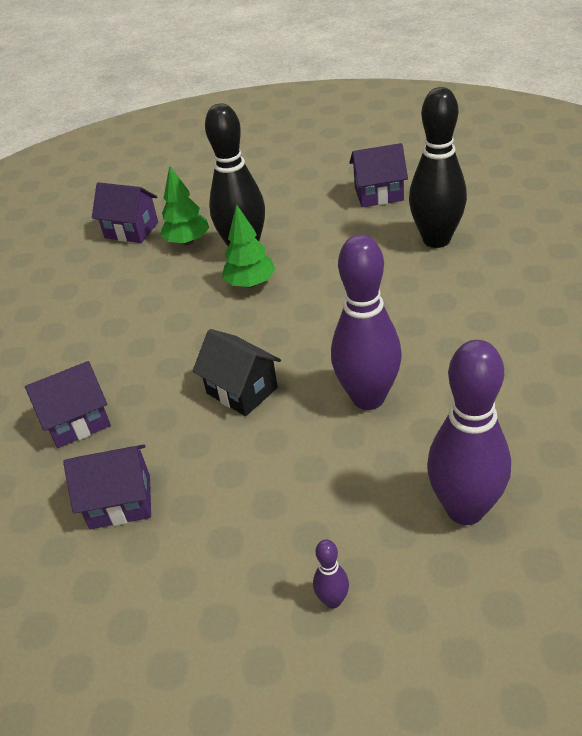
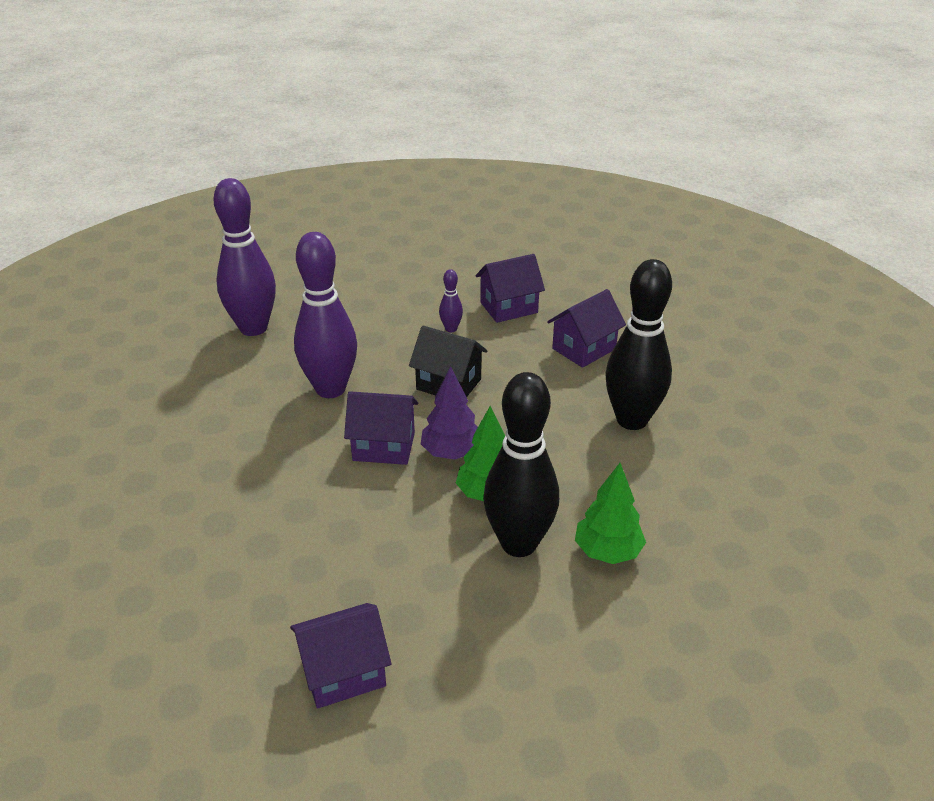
camera: 160 degrees right, 5 degrees down
(131, 230) = (706, 566): purple house -> purple house (384, 446)
(267, 318) = (451, 453): none -> purple tree
(333, 600) = (341, 281): purple bowling pin -> purple bowling pin (451, 329)
(436, 240) = (255, 581): black bowling pin -> black bowling pin (632, 420)

